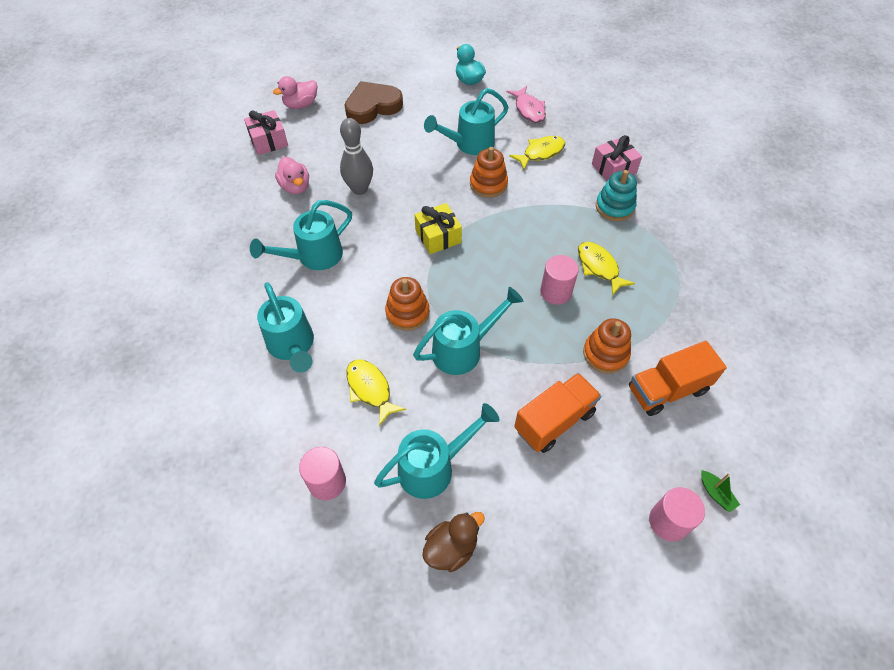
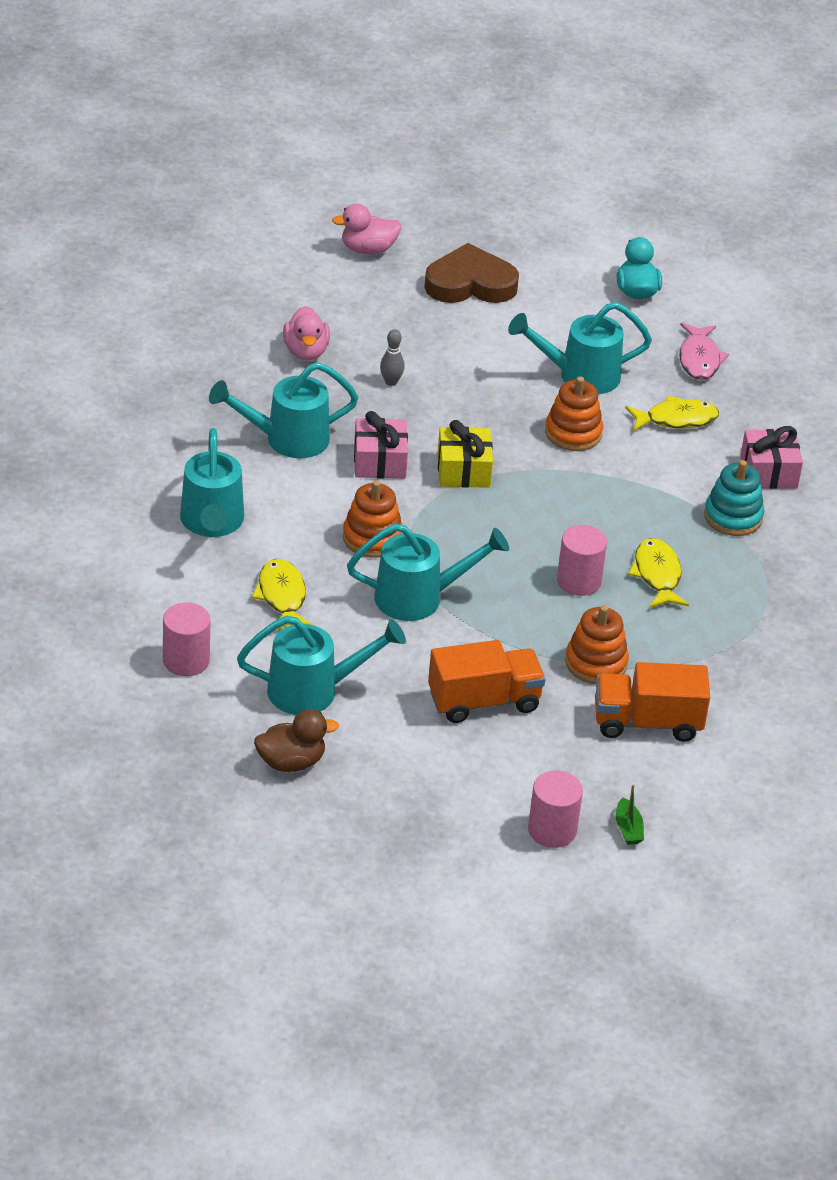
camera: 20 degrees right, 15 degrees down
(268, 141) = (298, 282): pink gift -> pink gift (379, 461)
(359, 189) = (391, 382): grey bowling pin -> grey bowling pin, size x0.52

